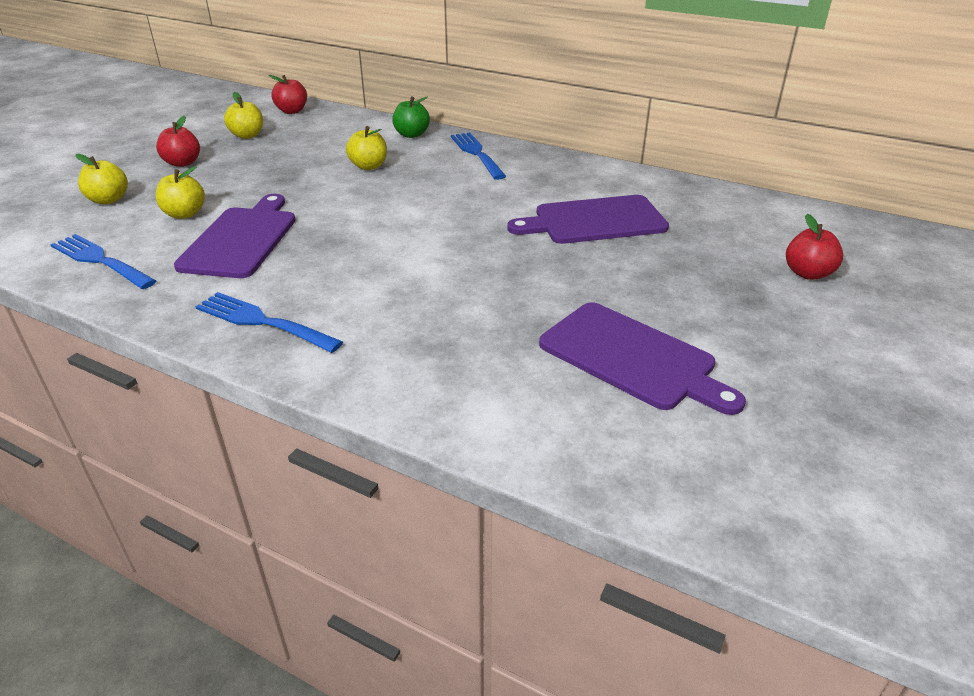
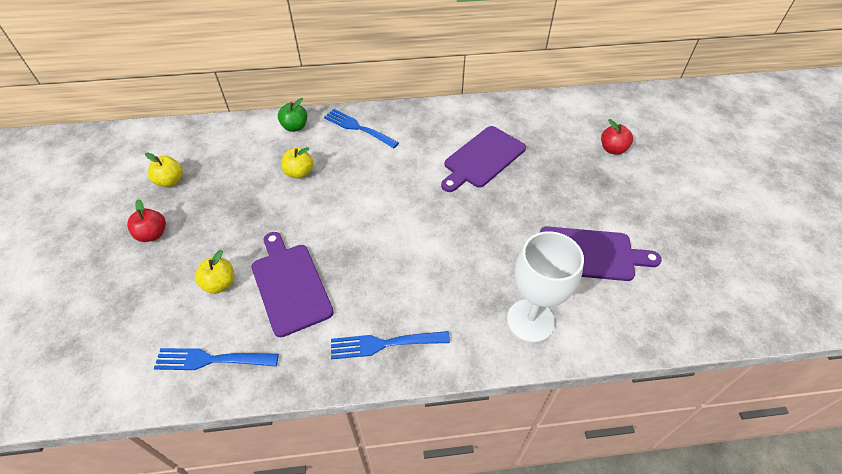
camera: 35 degrees left, 15 degrees up
(108, 200) = (140, 301): yellow apple -> none
(292, 111) = (175, 138): red apple -> none
(458, 381) = (530, 320): none -> white goblet

